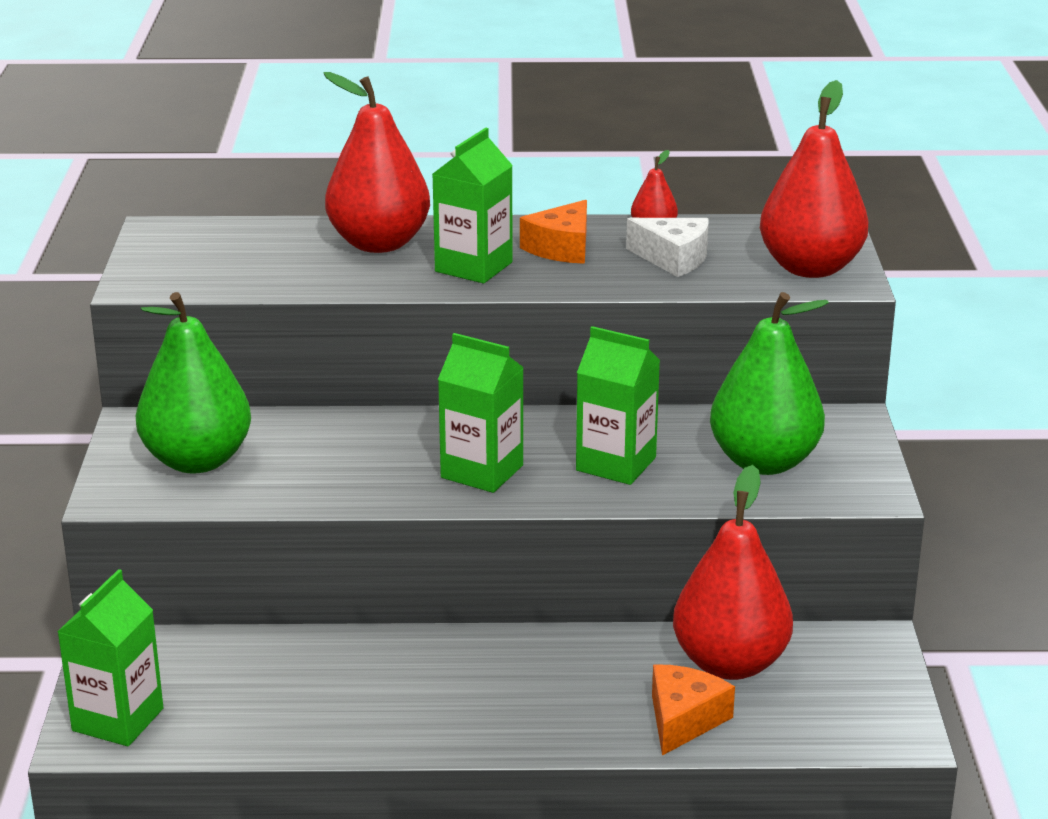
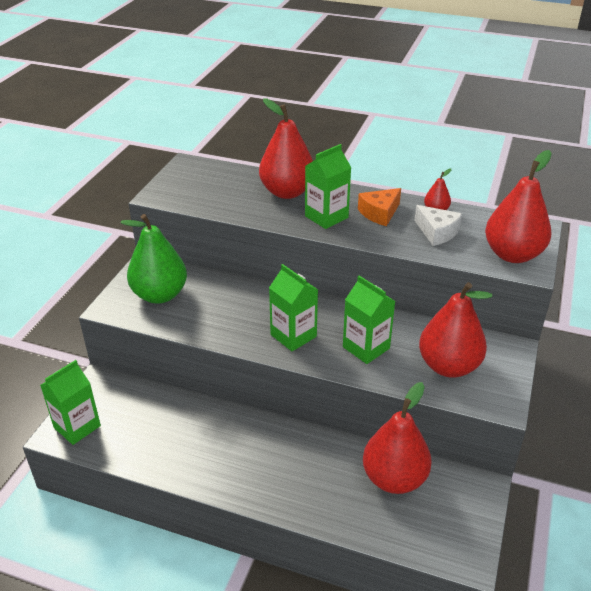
camera: 20 degrees right, 10 degrees up
(683, 720) = (351, 510): orange cheese -> none
(764, 462) = (448, 366): green pear -> red pear

